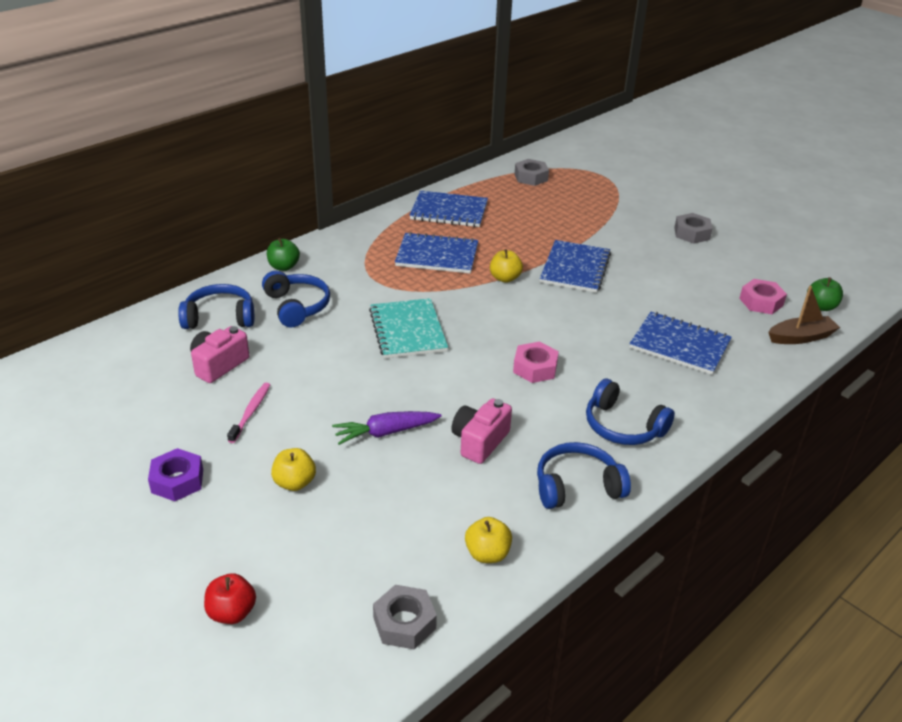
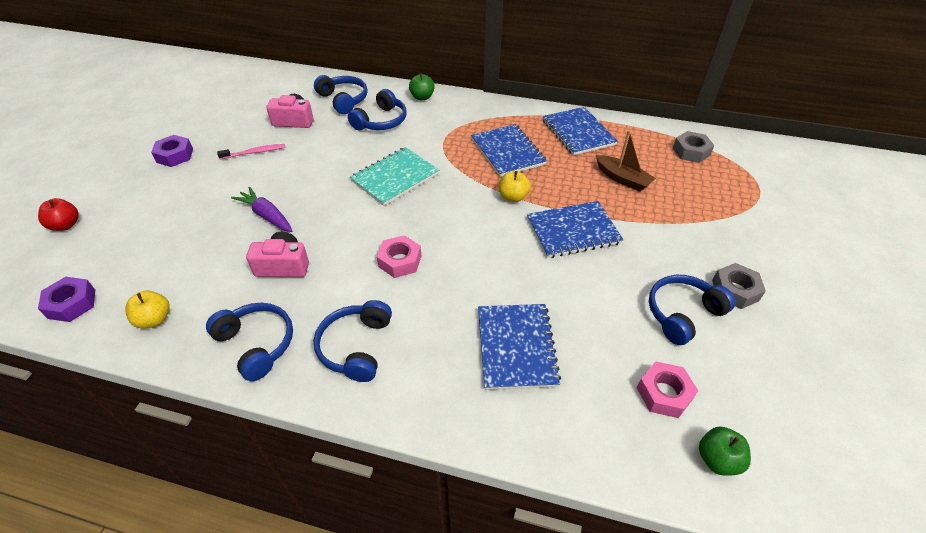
camera: 60 degrees right, 10 degrees up
(294, 483) = (193, 199): yellow apple -> none
(404, 623) = (71, 304): grey nut -> purple nut
(698, 263) = (682, 314): none -> blue headphones
(801, 337) = (629, 455): brown boat -> brown boat (622, 179)

